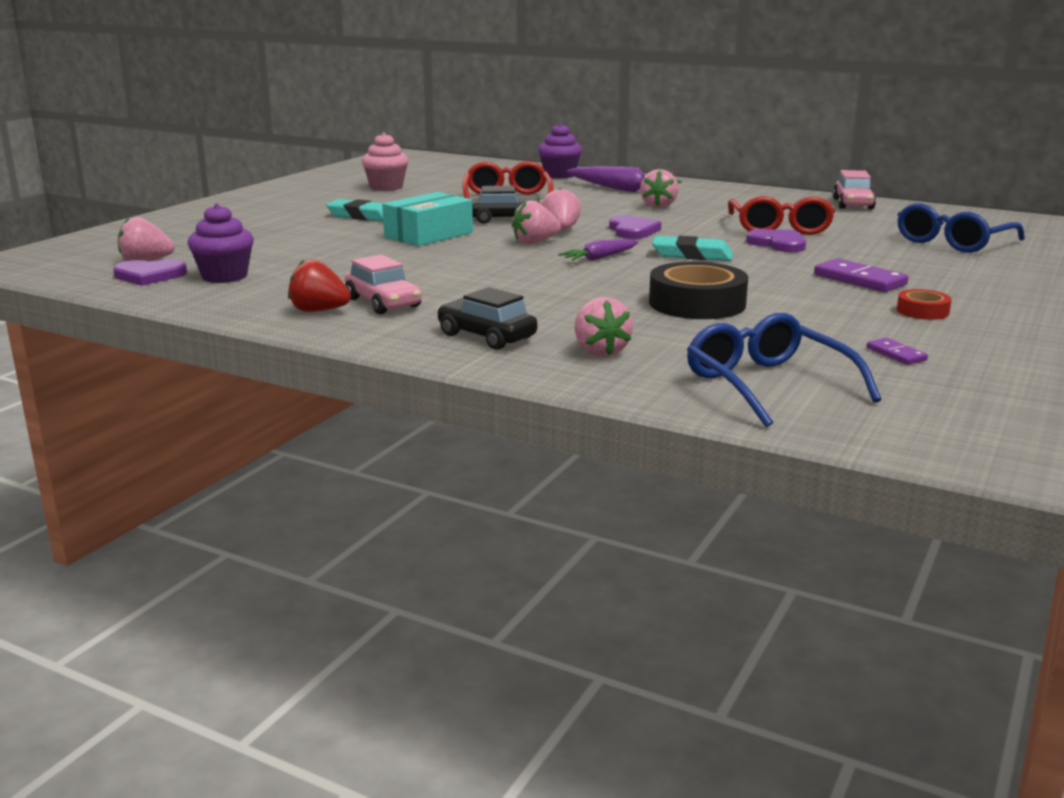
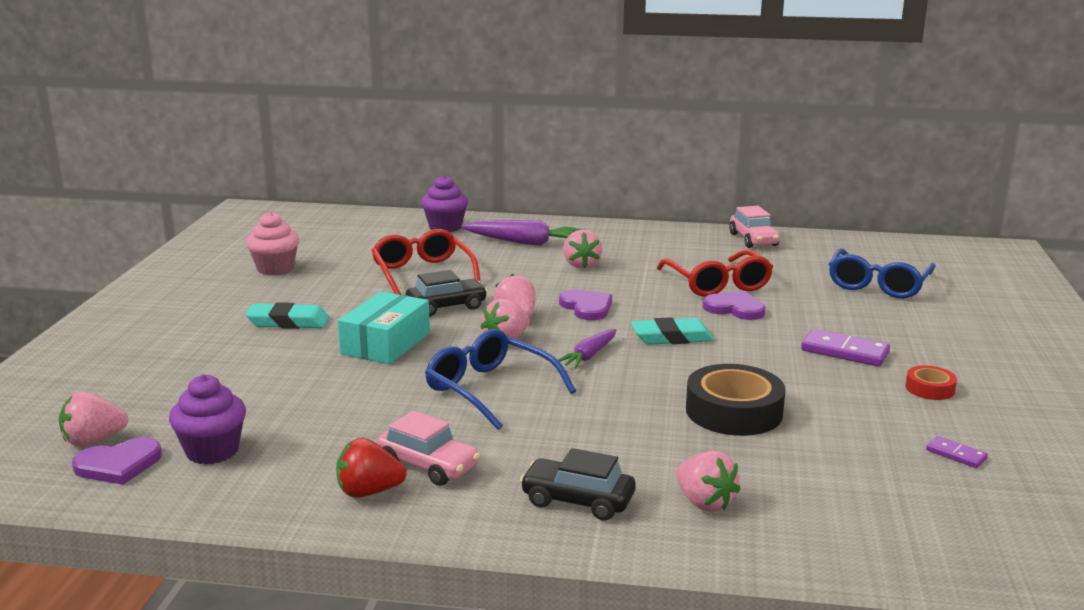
camera: 20 degrees left, 0 degrees up
(768, 385) = (889, 522): blue glasses -> blue glasses (490, 390)

